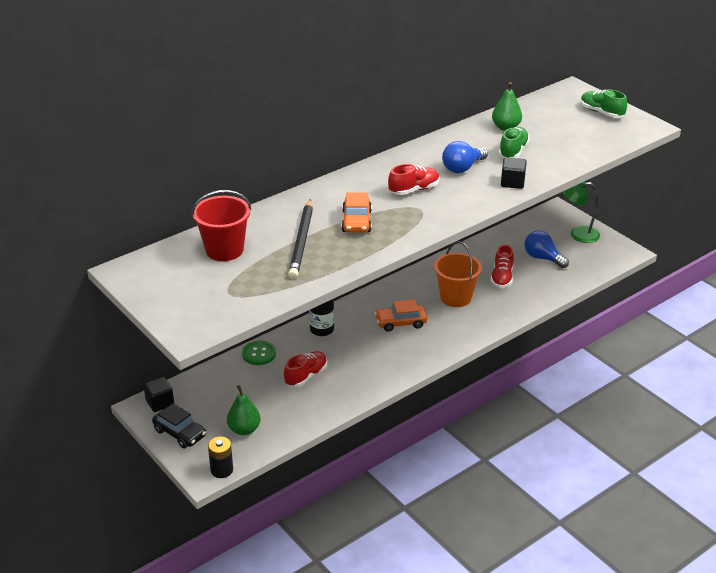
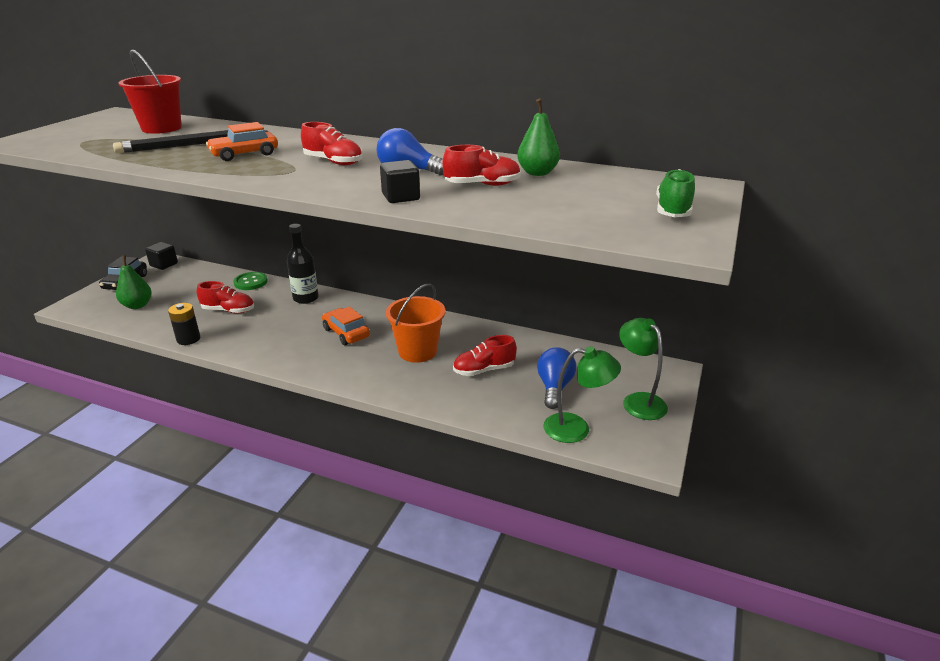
camera: 60 degrees right, 5 degrees down
(222, 470) = (77, 311): black battery -> black battery (188, 339)
(513, 151) = (482, 185): green shoe -> red shoe
(589, 266) = (576, 429): none -> green lamp

